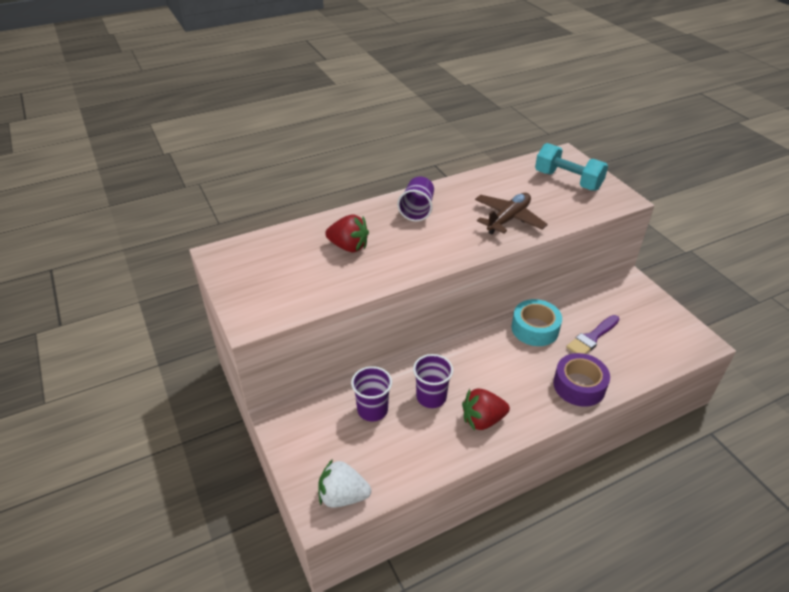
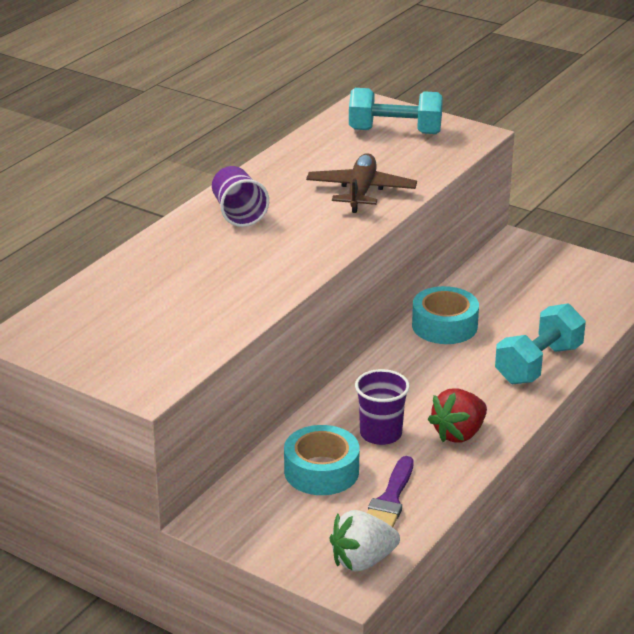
camera: 30 degrees left, 10 degrees down
(348, 247) = (190, 277): red strawberry -> none
(372, 410) = (321, 471): purple cup -> turquoise tape
(579, 386) = (538, 364): purple tape -> turquoise dumbbell
(592, 338) = (516, 313): purple brush -> purple brush (390, 500)

